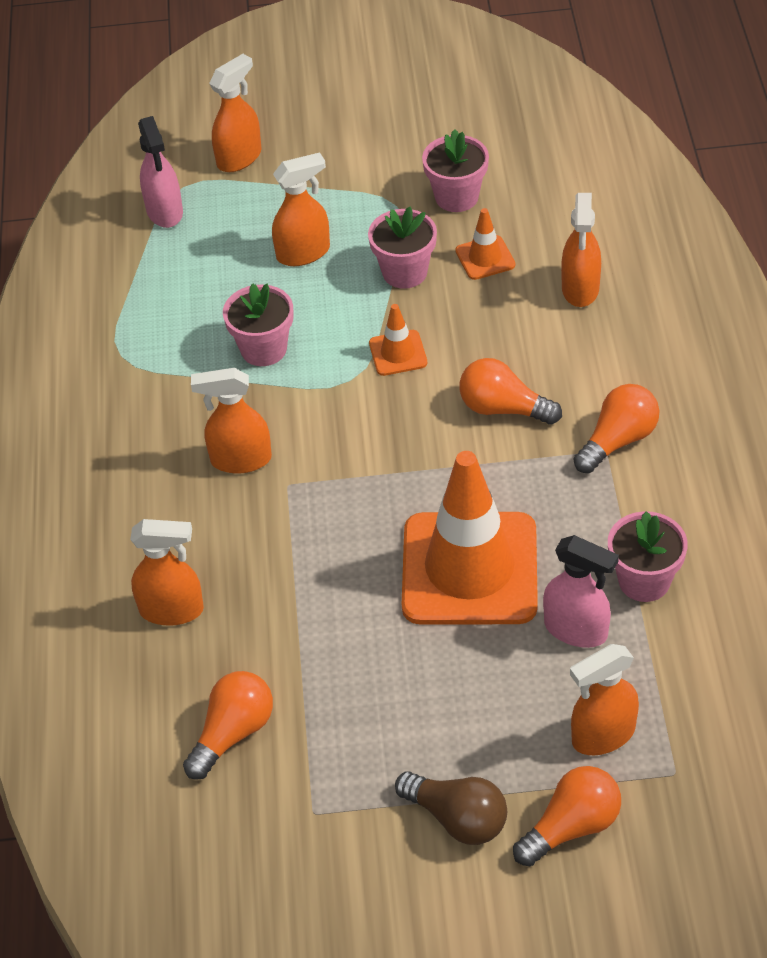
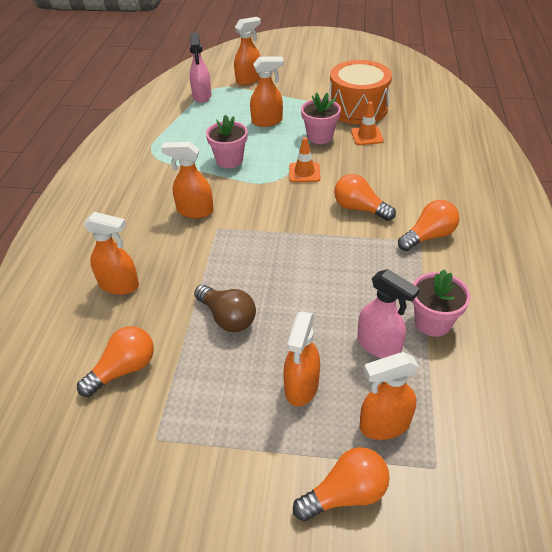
camera: 10 degrees right, 5 degrees down
(456, 197) = (358, 108): pink flower pot -> orange drum
(457, 818) = (259, 467): brown light bulb -> brown light bulb (227, 317)
(469, 569) = (315, 294): orange traffic cone -> none
(580, 289) = (419, 157): orange spray bottle -> orange spray bottle (301, 387)

